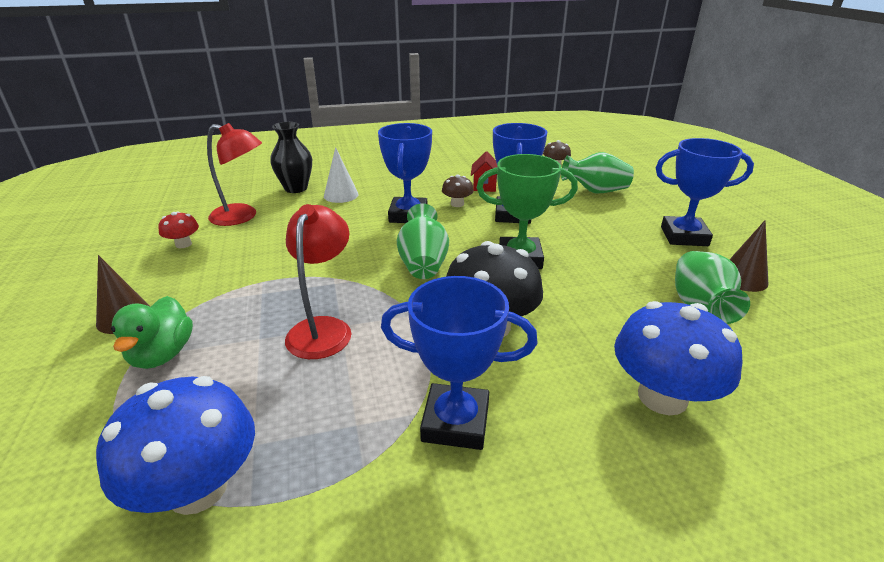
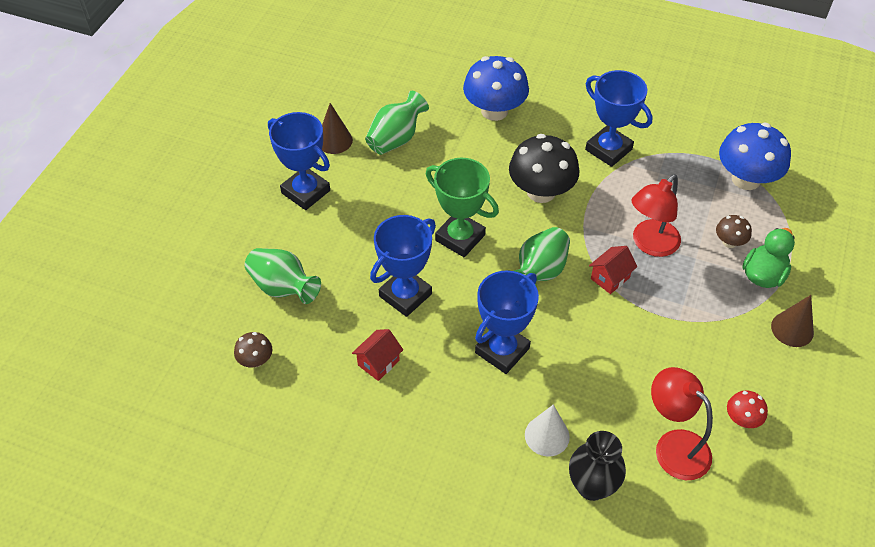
camera: 145 degrees left, 20 degrees up
(351, 284) = (610, 278): none -> red house
(457, 204) = (439, 344): brown mushroom -> brown mushroom (729, 242)

